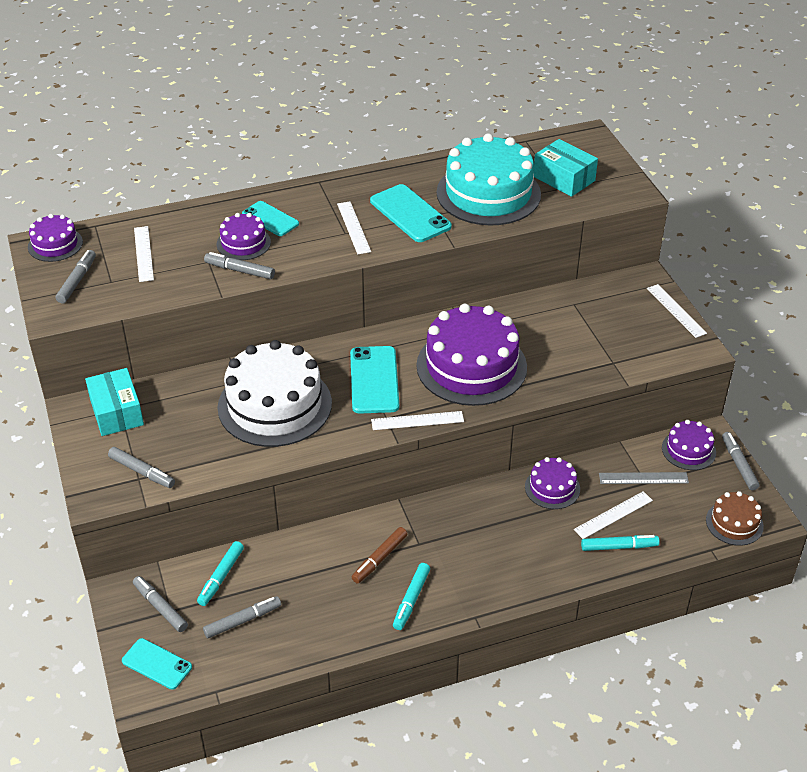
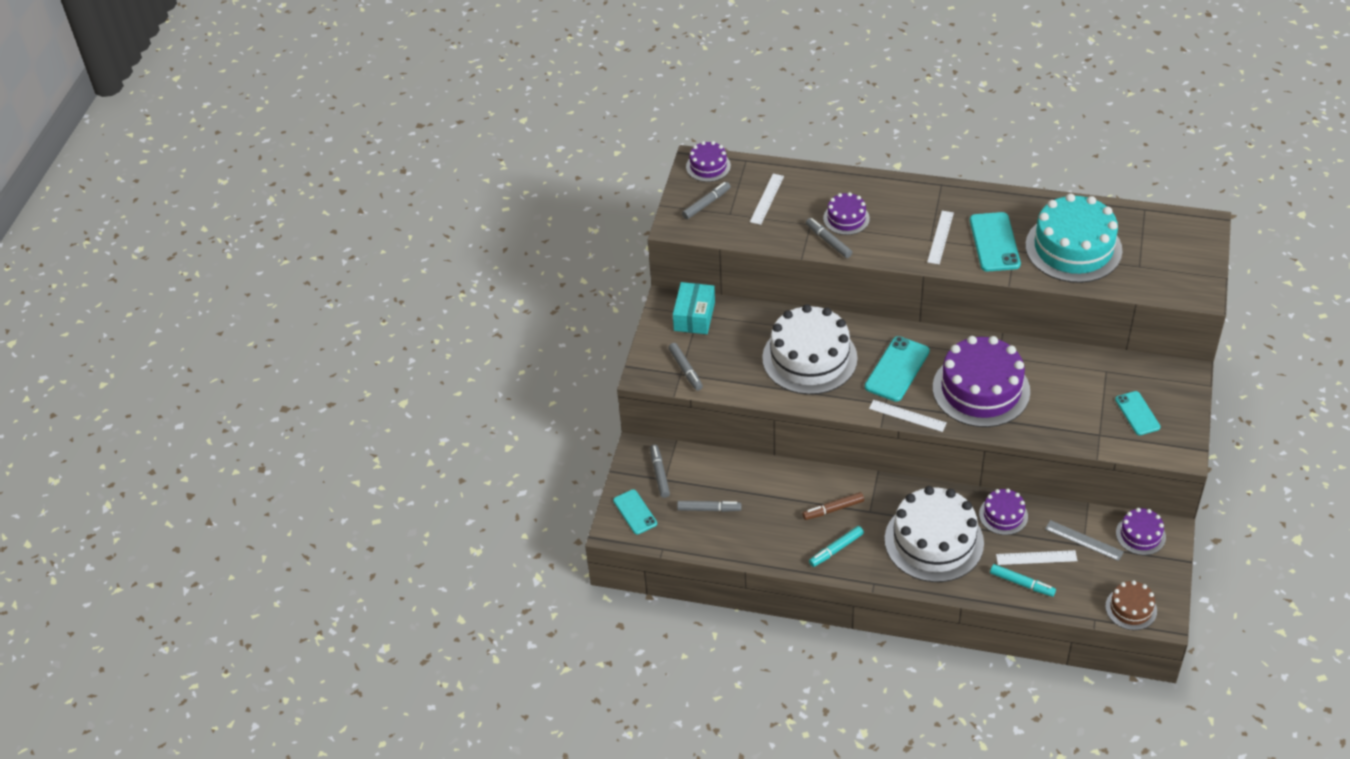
camera: 35 degrees right, 5 degrees up
(221, 577) = (713, 471): turquoise marker -> none
(270, 219) = (880, 204): turquoise phone -> turquoise phone (1137, 413)
(504, 544) = (934, 541): none -> white cake
(564, 178) = (1149, 258): turquoise box -> none
(676, 310) = (1190, 412): white ruler -> none
(739, 464) = (1174, 565): grey marker -> none

